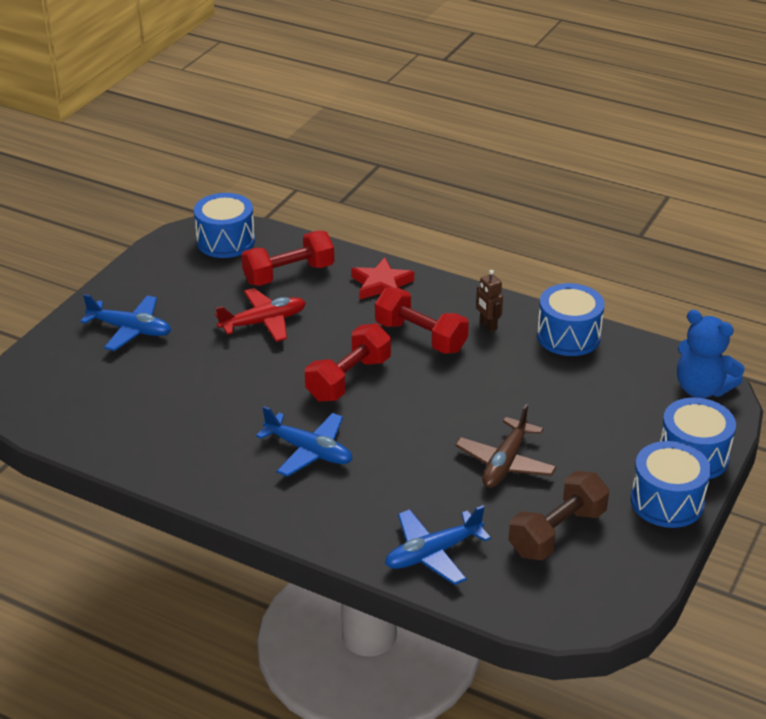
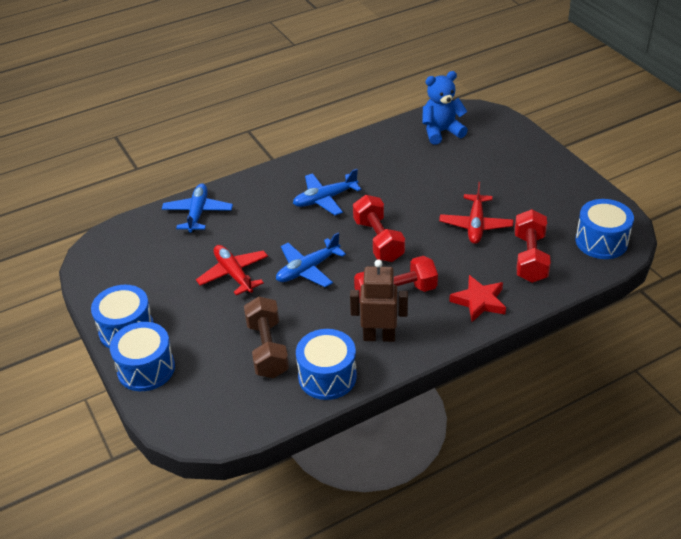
camera: 125 degrees right, 5 degrees up
(130, 330) = (512, 167): blue plane -> blue plane (308, 269)
(488, 325) = (379, 336): brown robot -> brown robot, size x1.73
(505, 463) = (234, 274): brown plane -> red plane
(557, 532) = (158, 268): brown dumbbell -> brown dumbbell (267, 349)
(701, 389) = (199, 420): blue teddy bear -> blue teddy bear (441, 132)

